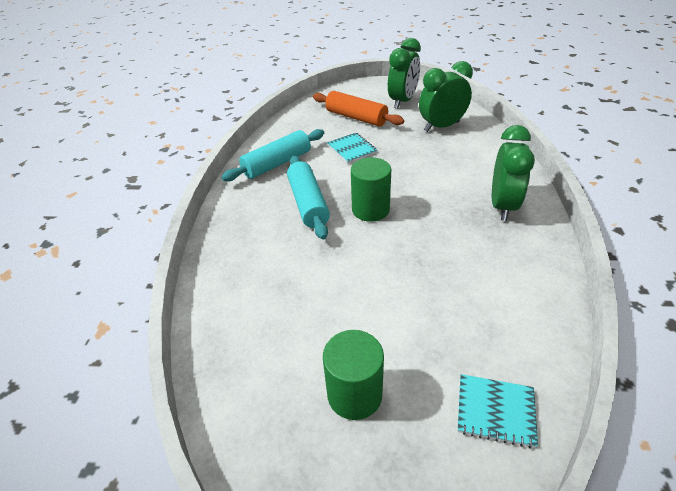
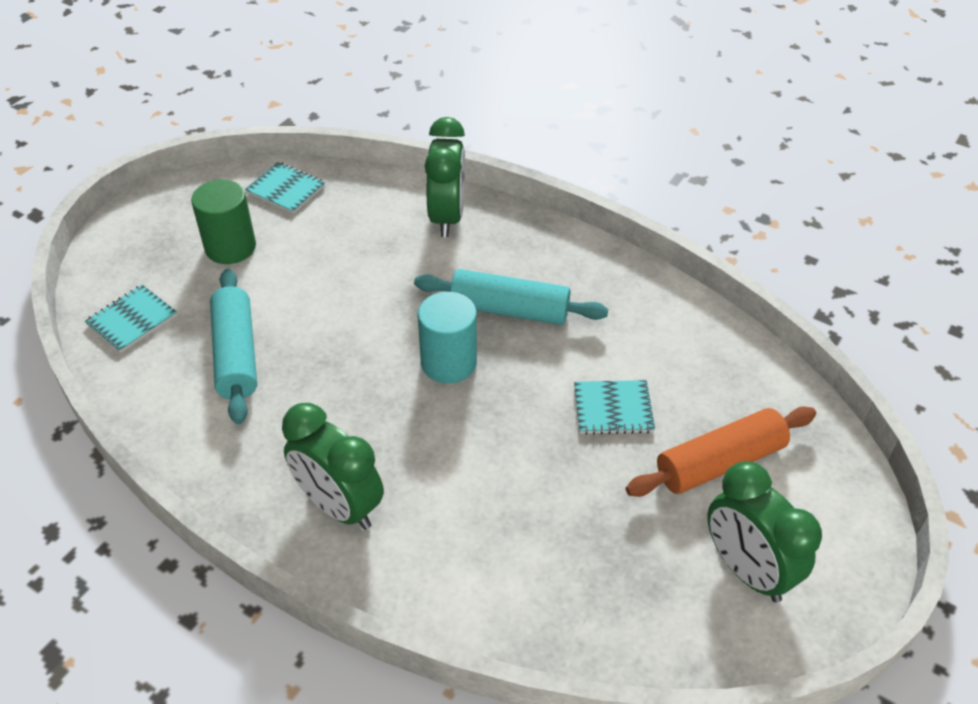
camera: 115 degrees right, 5 degrees up
(247, 401) = (286, 189): none -> turquoise notebook
(277, 163) = (630, 311): turquoise rolling pin -> turquoise rolling pin (236, 354)
(370, 209) = (448, 362): green cylinder -> turquoise cylinder
(441, 126) = (604, 573): green clock -> green clock (447, 217)

